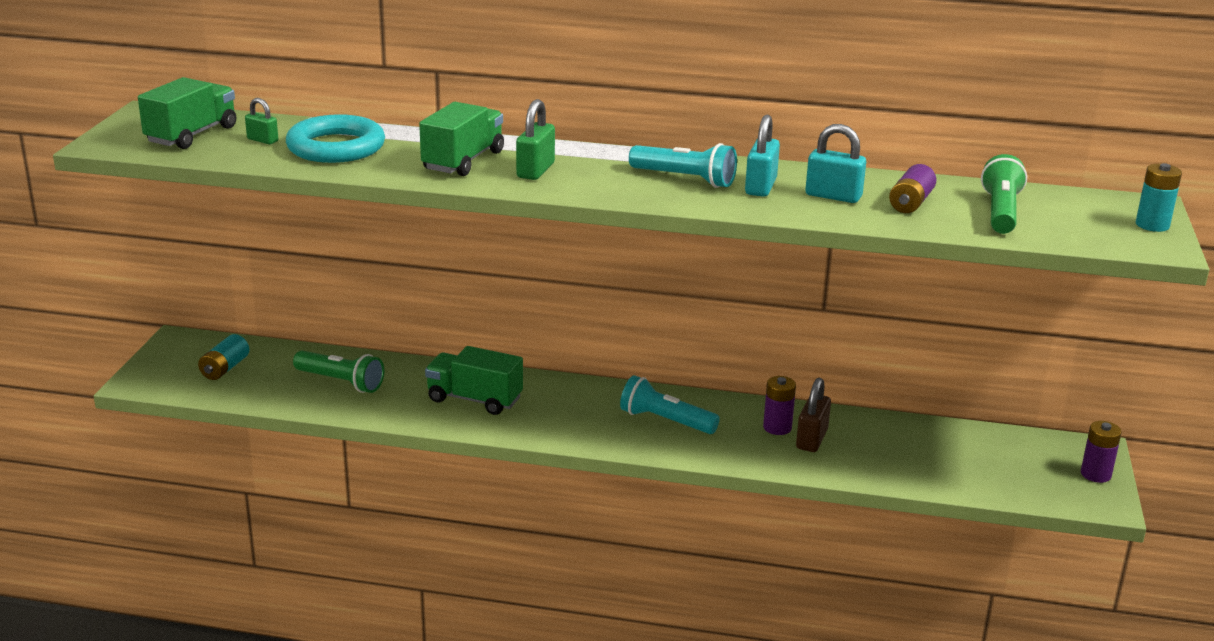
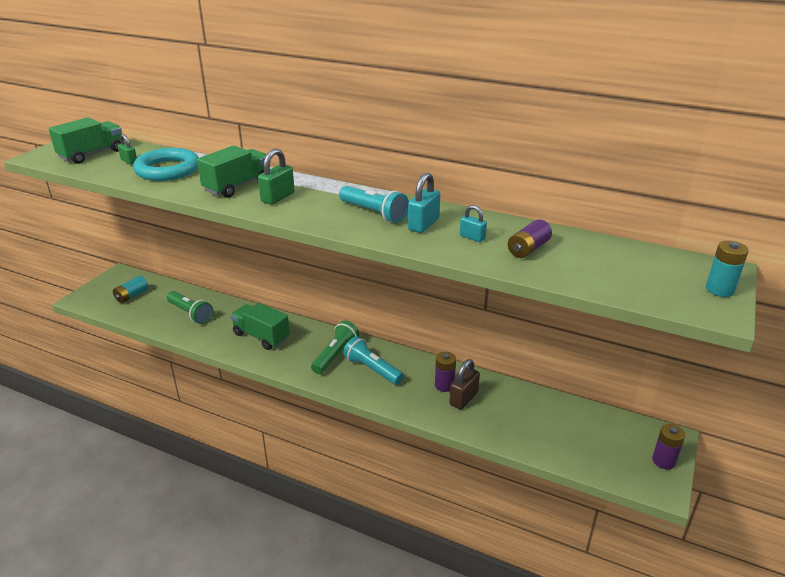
camera: 15 degrees right, 5 degrees up
(833, 196) = (472, 237): turquoise padlock -> turquoise padlock, size x0.62
(1000, 212) = (595, 264): green flashlight -> green flashlight (335, 355)

